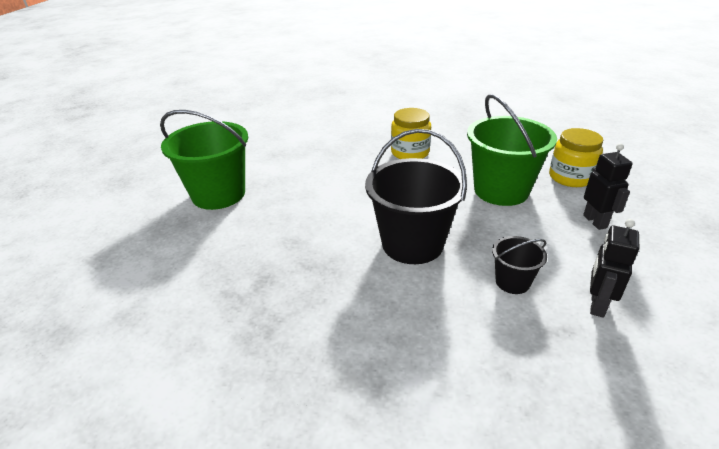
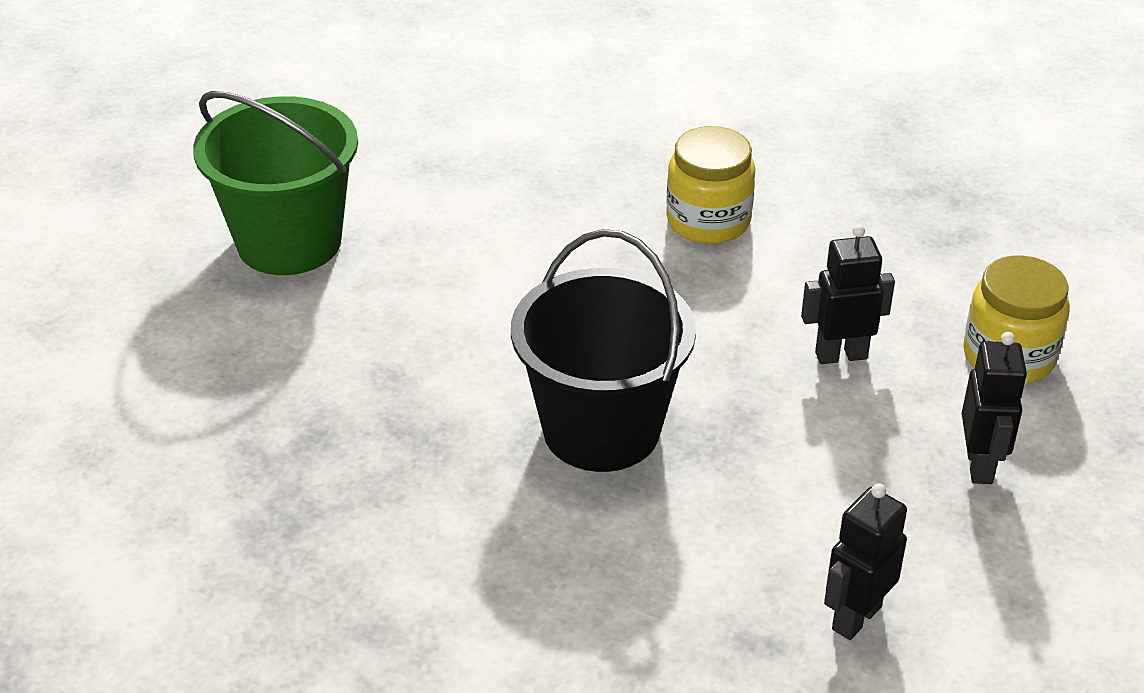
camera: 15 degrees right, 5 degrees up
(501, 190) = (841, 355): green bucket -> black robot
(512, 282) = (737, 543): black bucket -> none

